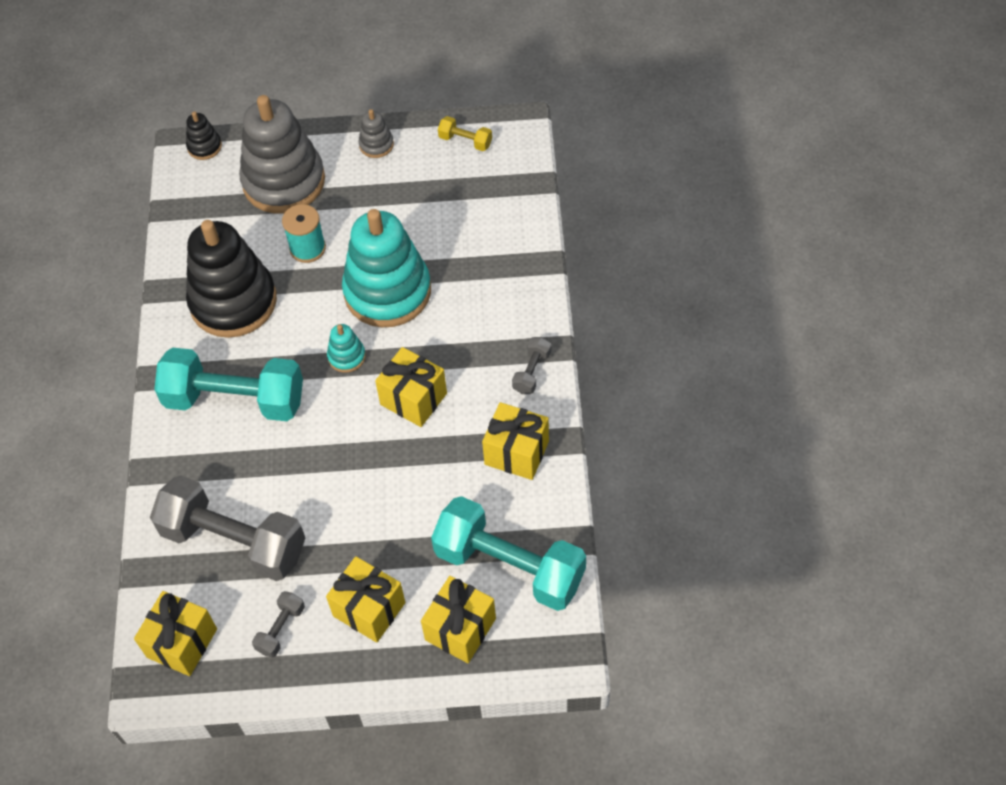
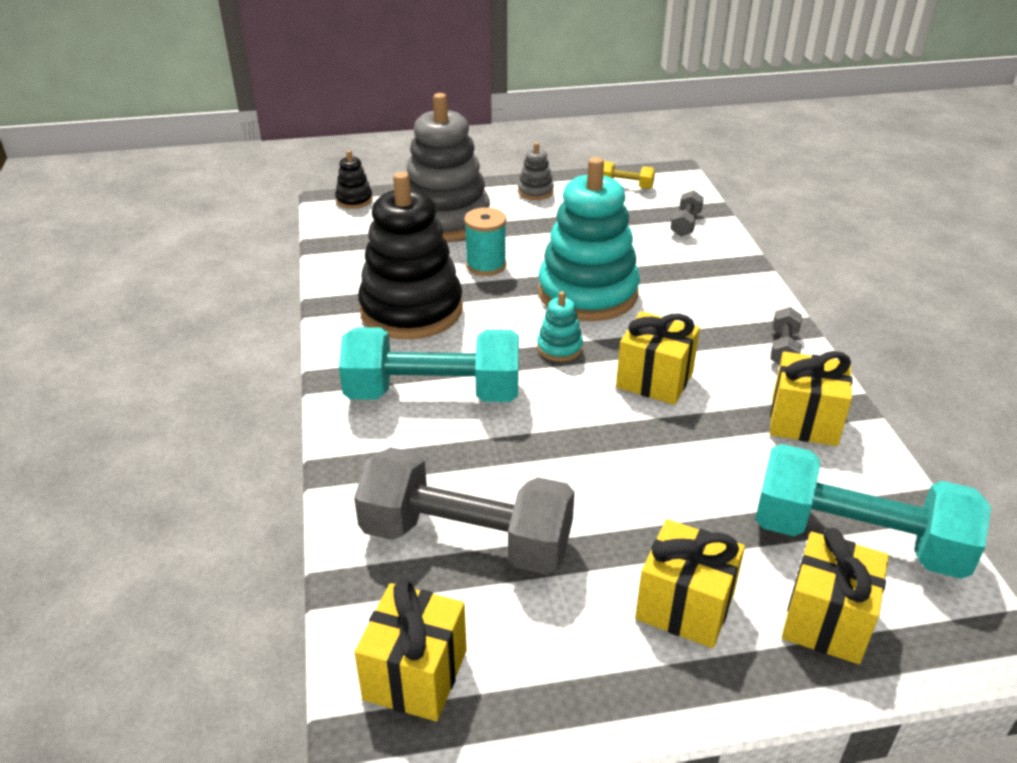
camera: 10 degrees left, 20 degrees down
(280, 629) = (563, 643): grey dumbbell -> grey dumbbell (685, 224)

